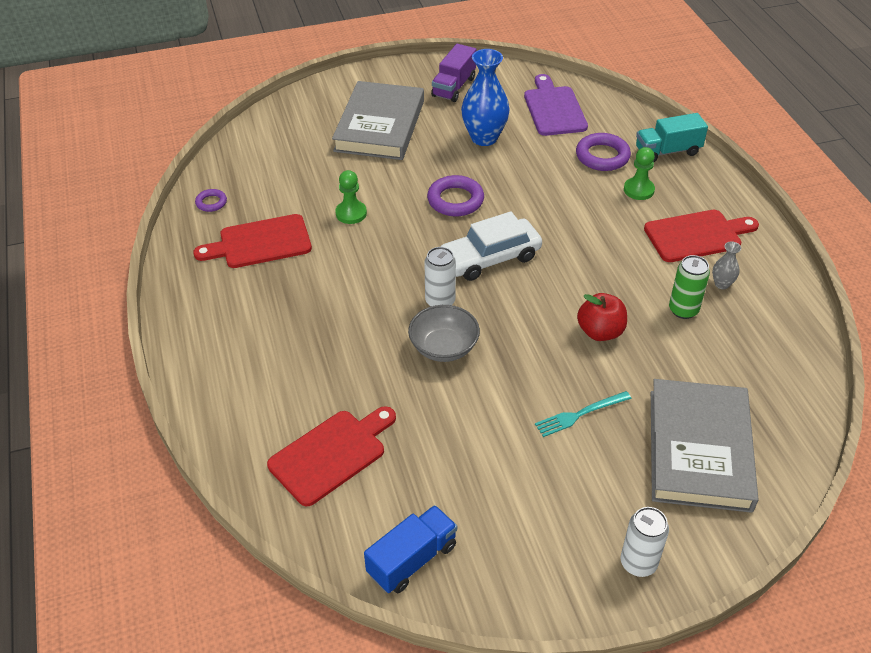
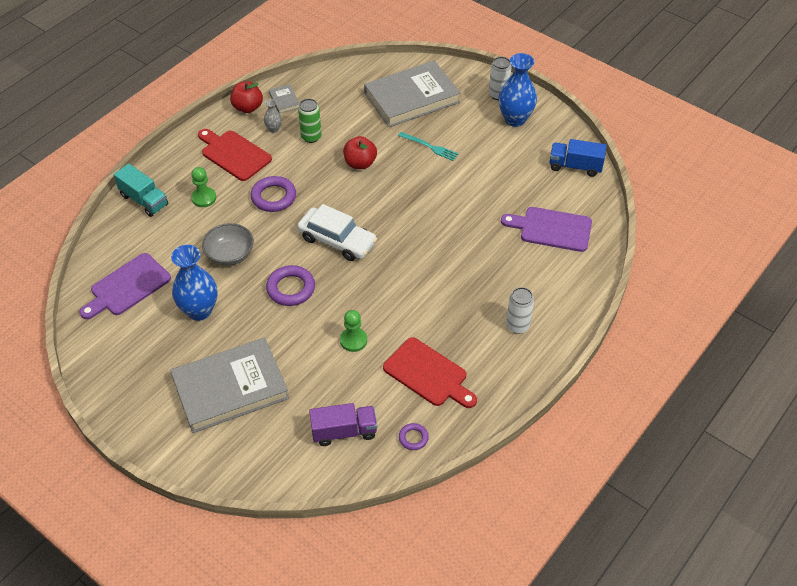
camera: 125 degrees left, 5 degrees up
(331, 454) = (552, 229): red cutting board -> purple cutting board
(440, 301) = (398, 244): white can -> white can (517, 326)
(443, 347) = (434, 223): grey bowl -> grey bowl (230, 254)
(454, 87) = (135, 369): purple truck -> purple truck (344, 431)
(566, 549) = (515, 119): none -> blue vase
(602, 156) = (175, 232): purple ring -> purple ring (273, 197)
(775, 316) = (284, 100): none -> grey book
(781, 278) = (248, 107): none -> red apple

